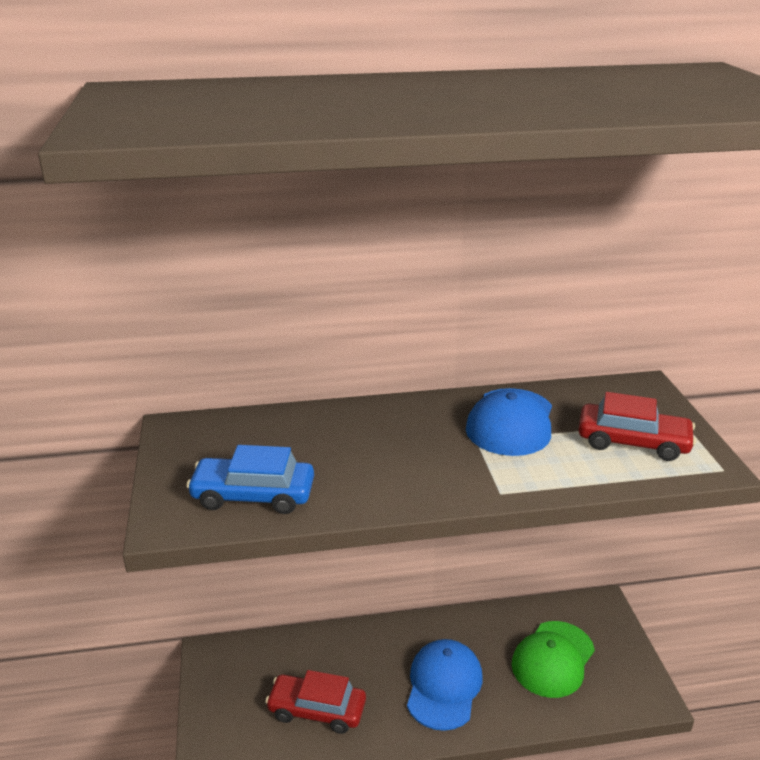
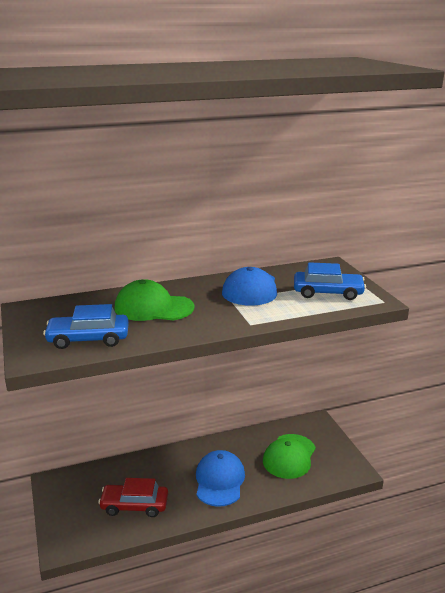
camera: 10 degrees left, 5 degrees down
(358, 445) = (153, 307): none -> green cap
(633, 442) = (328, 292): red car -> blue car

